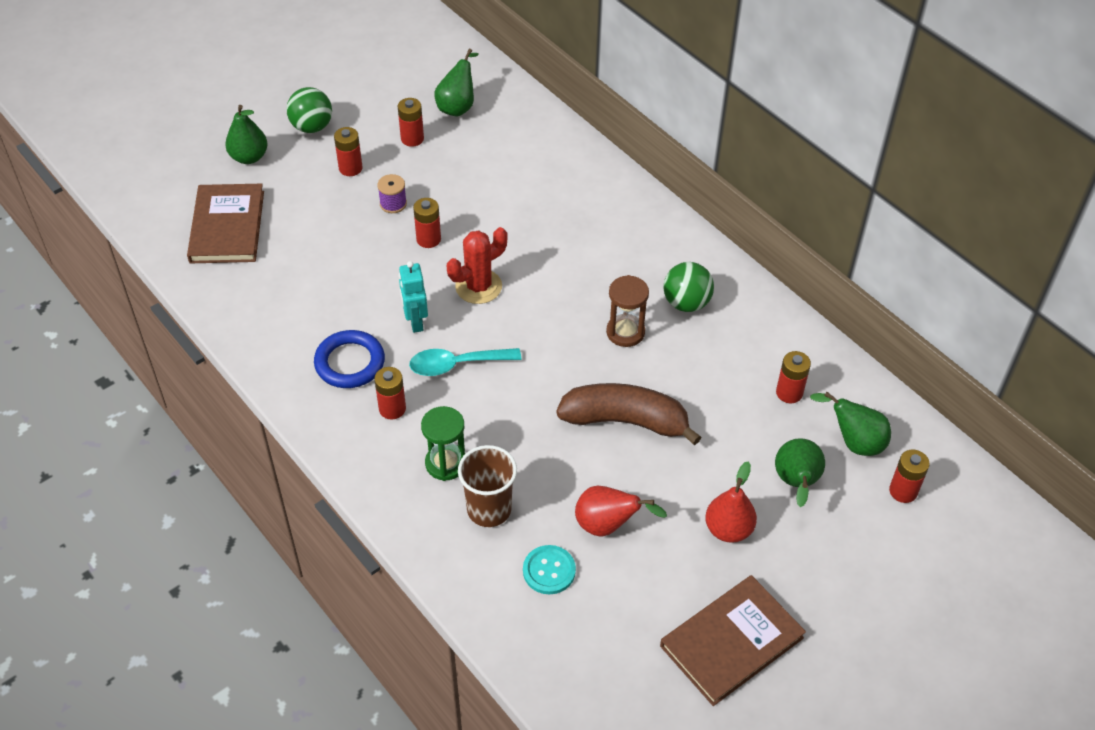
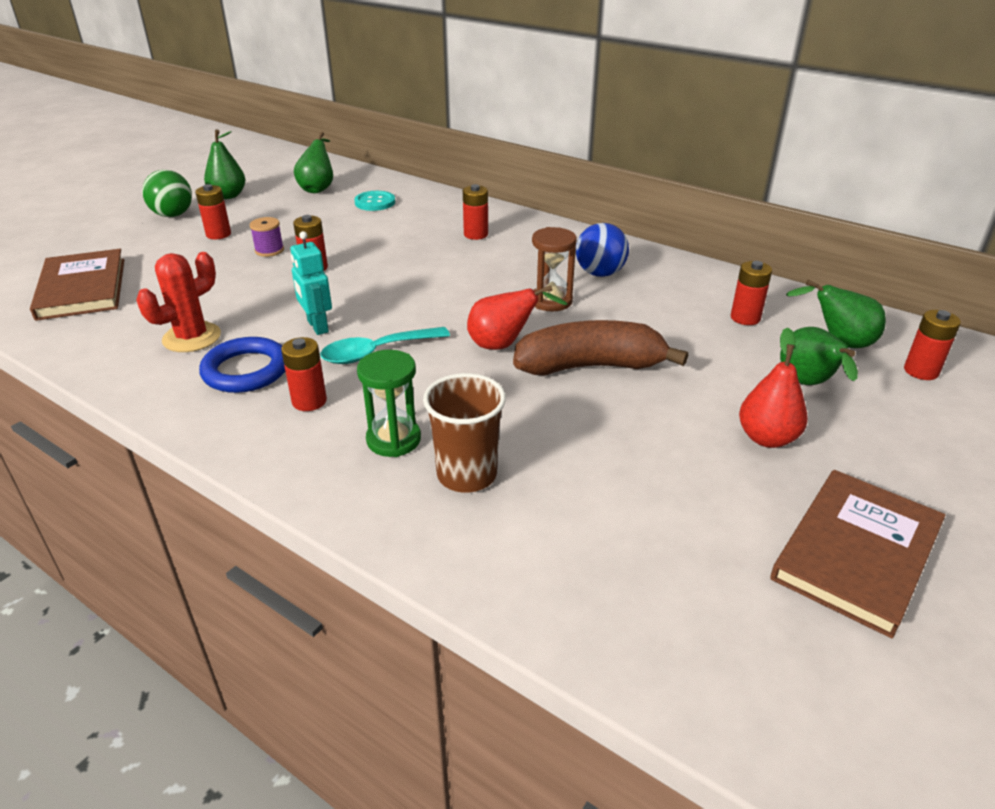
camera: 15 degrees left, 15 degrees down
(249, 157) = (106, 240): green pear -> green pear (228, 196)
(412, 139) = (278, 210): red battery -> red battery (476, 234)
(478, 286) = (380, 292): red cactus -> red cactus (192, 337)
(549, 571) = (575, 524): turquoise button -> turquoise button (375, 202)
(607, 525) = (624, 462): red pear -> red pear (503, 345)
(686, 303) = (600, 273): green ball -> blue ball

